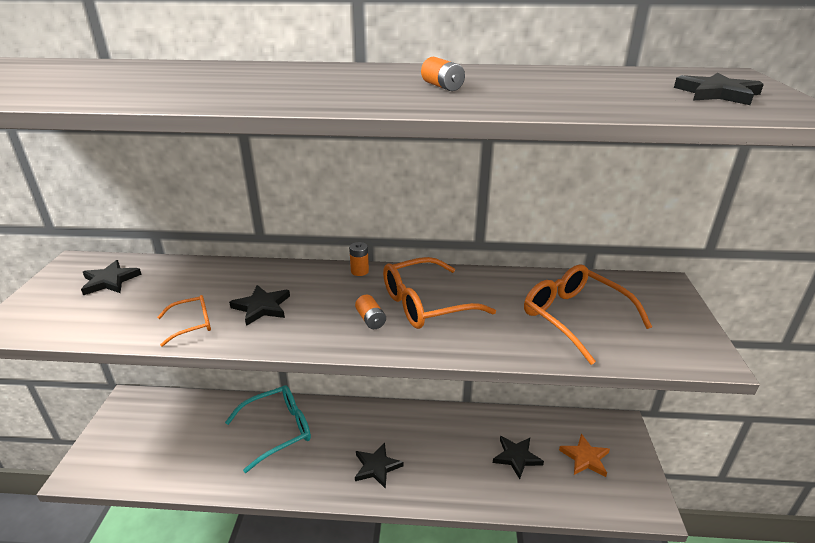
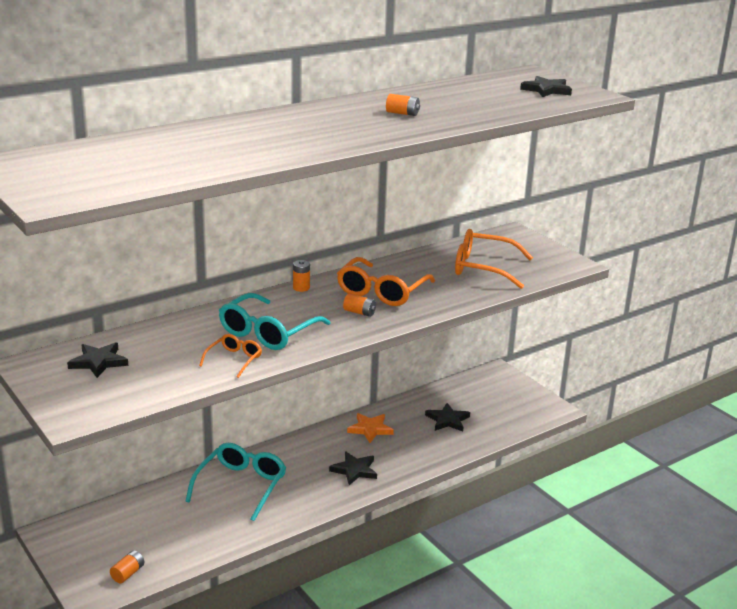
camera: 40 degrees left, 5 degrees down
(117, 467) = (128, 573): none -> orange battery
(262, 307) = (267, 332): black star -> turquoise glasses
(585, 458) = (492, 400): orange star -> orange star (370, 429)

